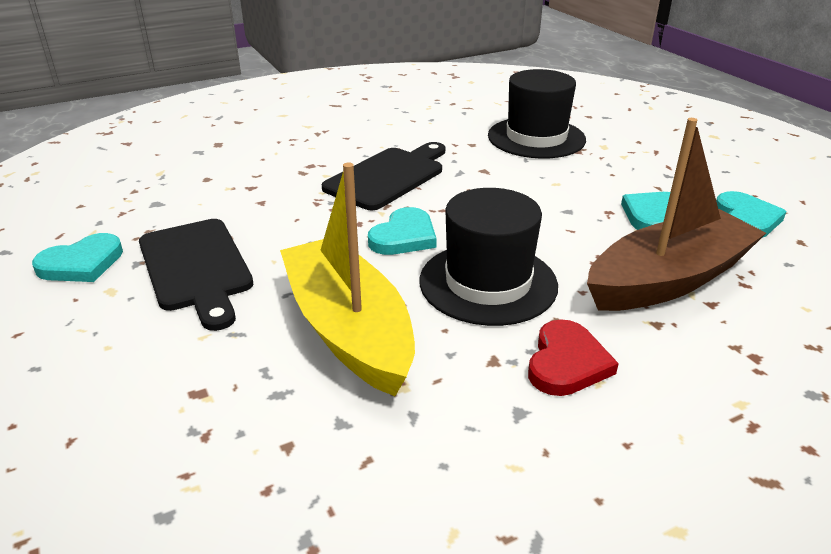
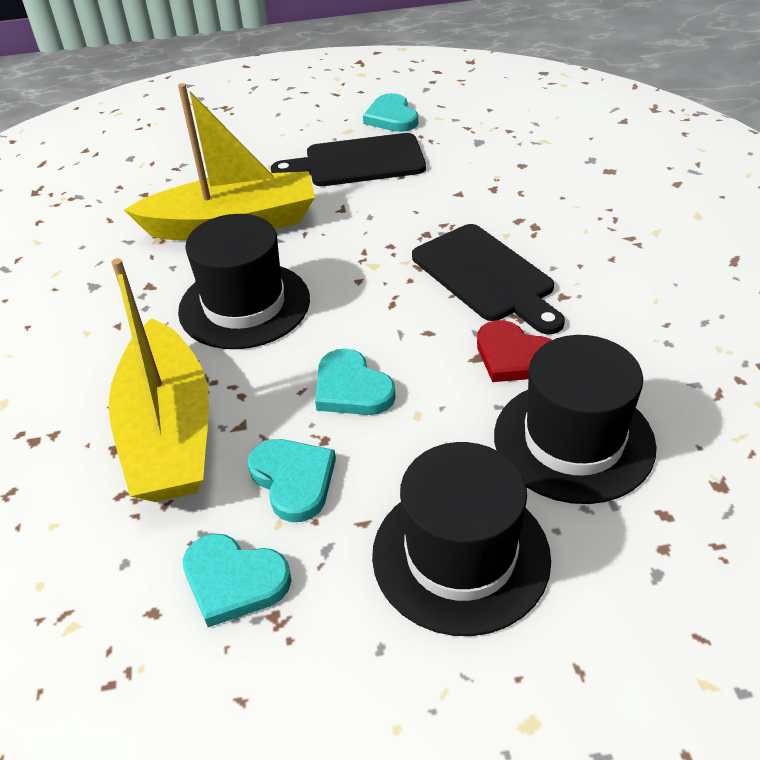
camera: 110 degrees right, 10 degrees up
(404, 236) = (350, 269): turquoise heart -> turquoise heart (351, 388)
(567, 363) = (117, 322): red heart -> red heart (515, 356)
(647, 158) = (460, 555): none -> black hat
(668, 279) = (169, 432): brown boat -> yellow boat

